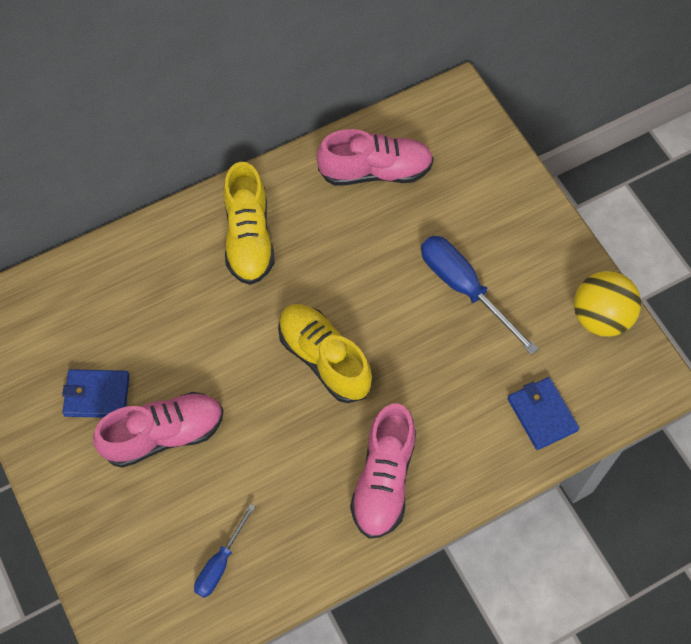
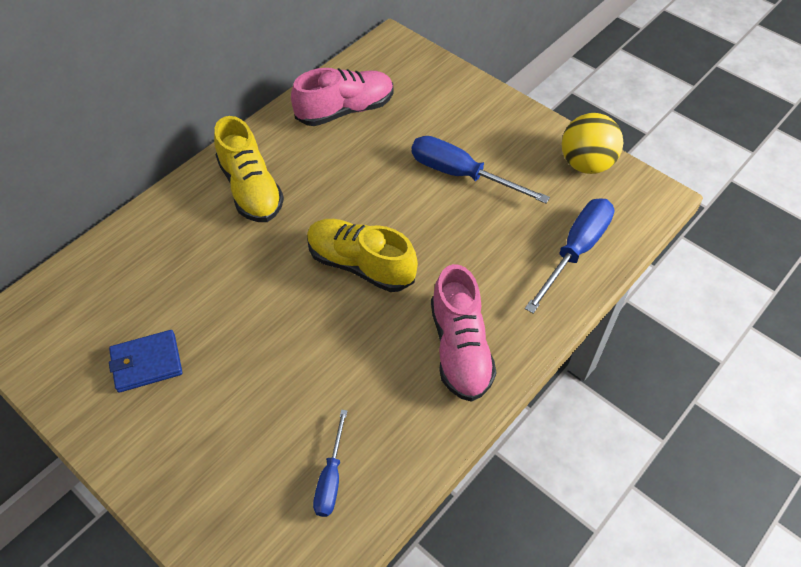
camera: 20 degrees left, 10 degrees down
(164, 435) = (229, 377): pink shoe -> none
(542, 414) = (575, 251): blue wallet -> blue screwdriver

